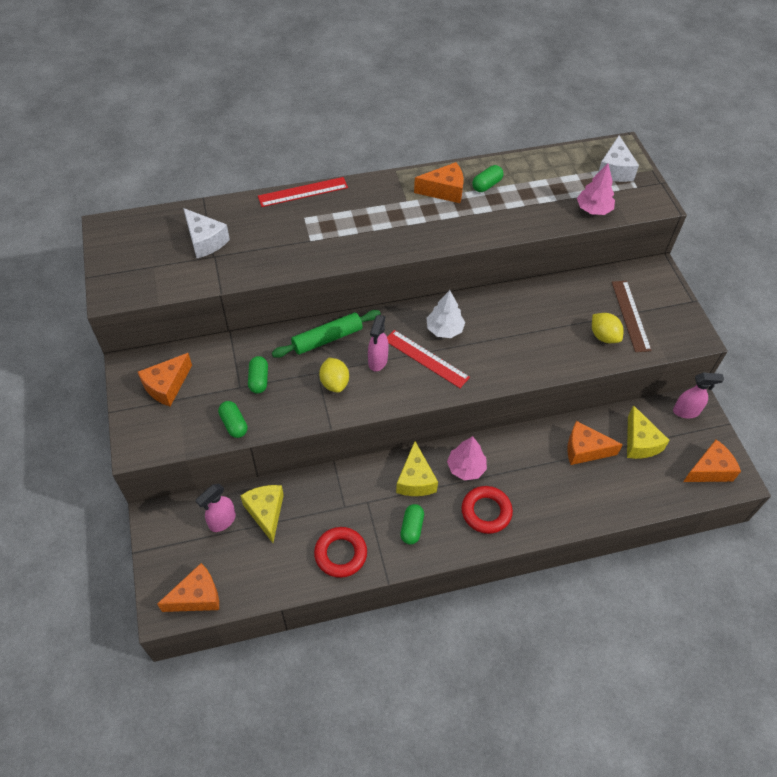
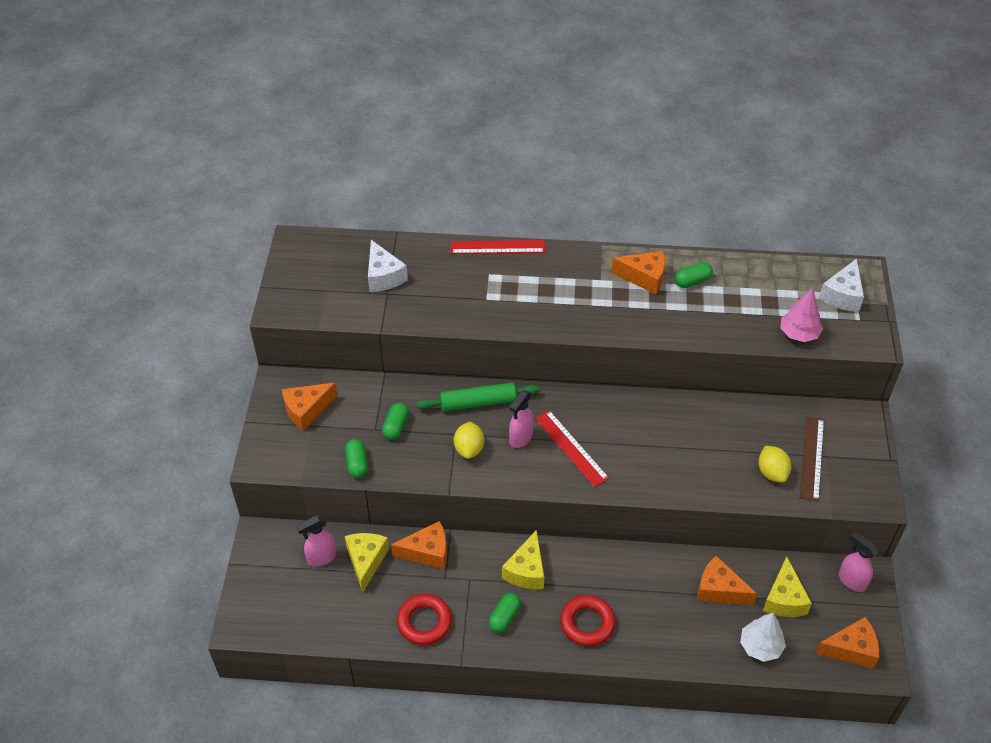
camera: 20 degrees right, 5 degrees down
(197, 596) = (274, 621): orange cheese -> orange cheese (427, 552)
(444, 329) = (602, 423): white tree -> white tree (760, 646)
(466, 468) = (583, 573): pink tree -> none
(686, 411) = (851, 580): pink spray bottle -> pink spray bottle turned 150 degrees counterclockwise

